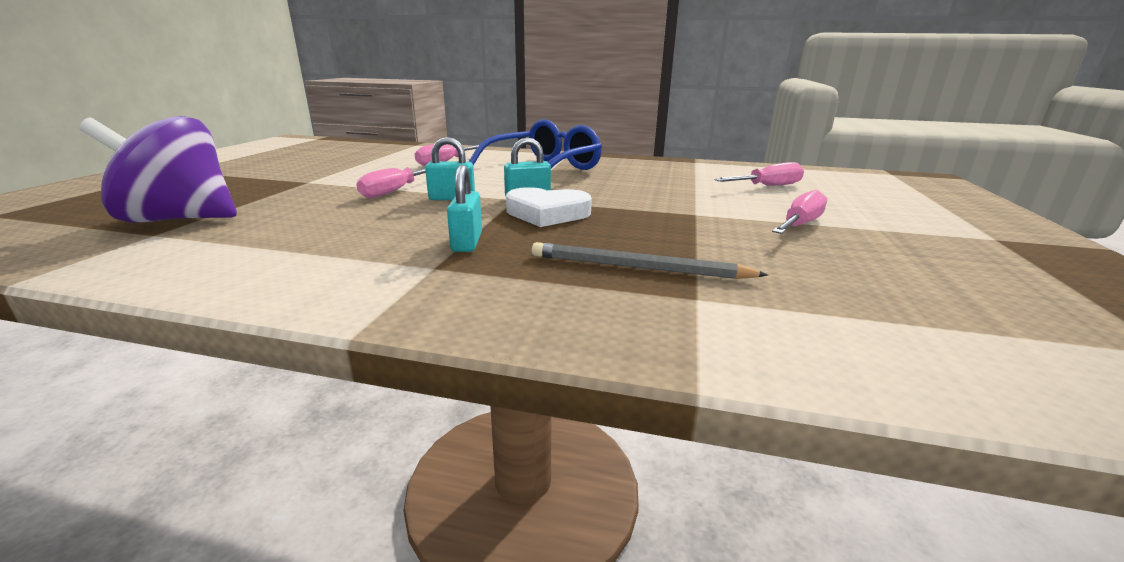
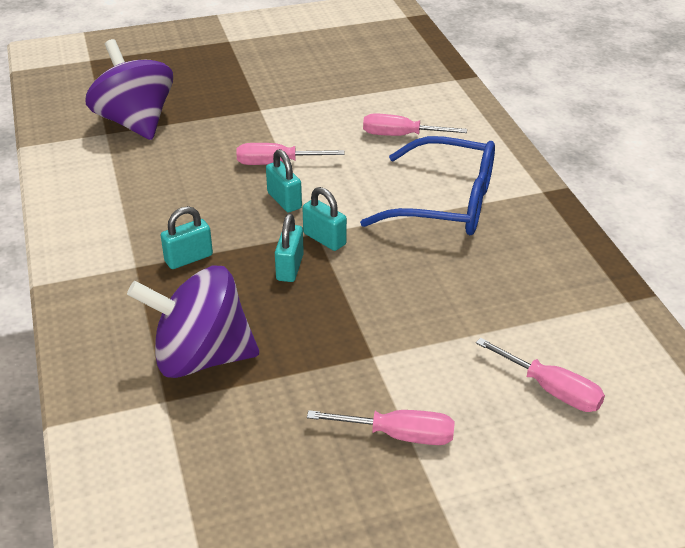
camera: 60 degrees right, 15 degrees up
(547, 213) = (290, 267): white heart -> turquoise padlock
(637, 267) = (201, 357): grey pencil -> purple spinning top

